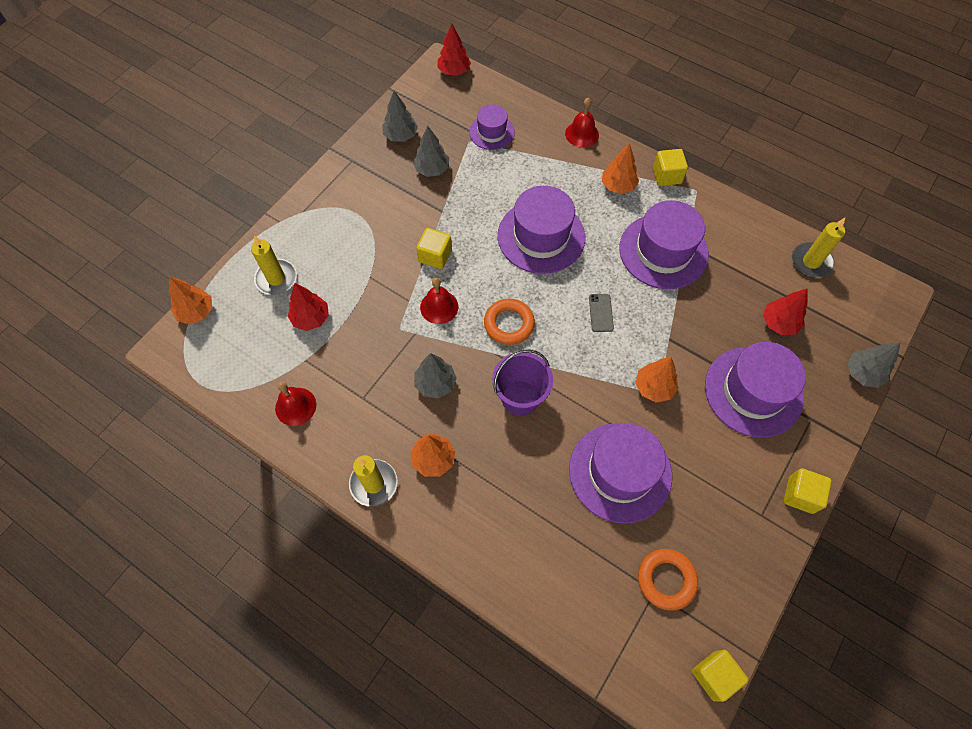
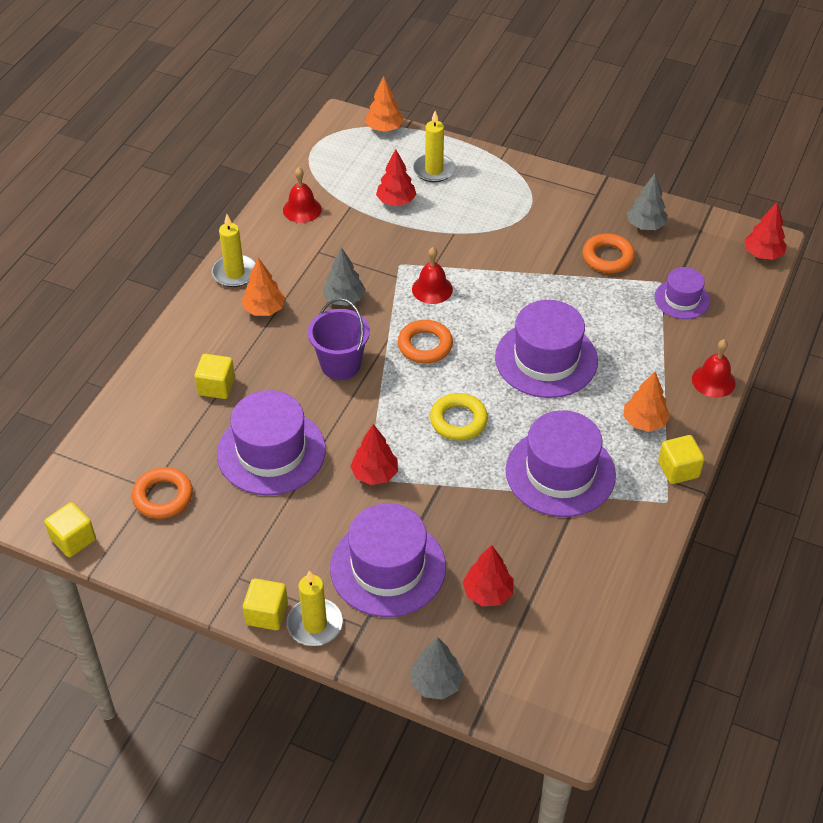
camera: 80 degrees right, 15 degrees down
(432, 169) = (608, 257): grey tree -> orange ring
(435, 256) = (493, 277): yellow cube -> yellow cube (216, 386)
(600, 313) = (458, 420): grey phone -> yellow ring
(654, 387) = (375, 474): orange tree -> red tree
(811, 262) = (591, 629): yellow candle -> yellow candle (315, 624)

